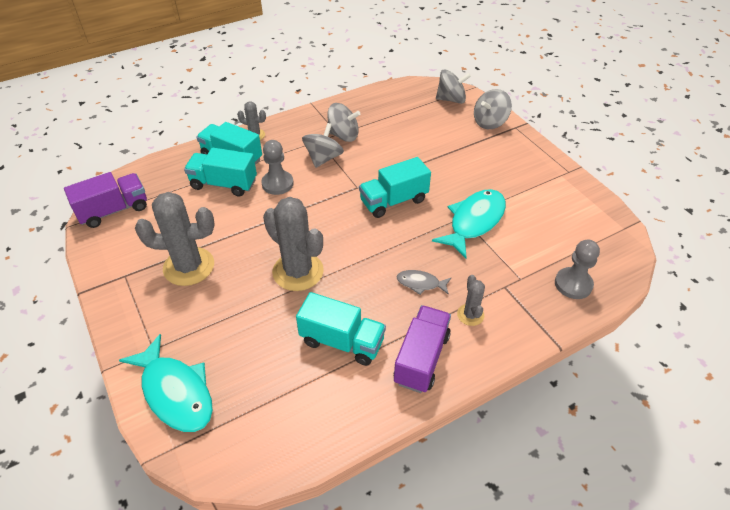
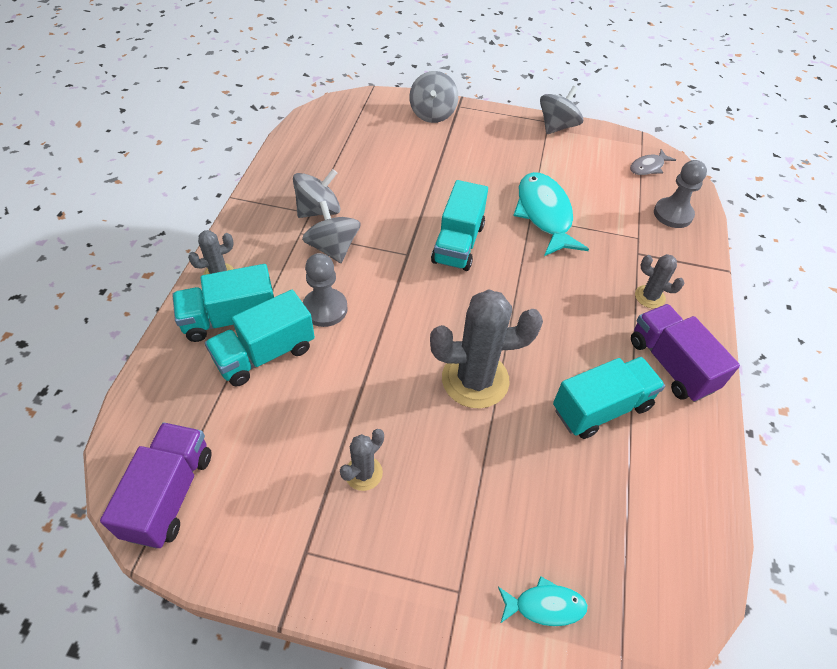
camera: 50 degrees left, 5 degrees up
(175, 392) = (544, 606): turquoise fish -> turquoise fish, size x0.51
(189, 266) = (363, 473): grey cactus -> grey cactus, size x0.50
(420, 283) = (582, 301): grey fish -> grey fish (648, 167)
(451, 99) = (369, 111): grey spinning top -> grey spinning top (557, 127)

